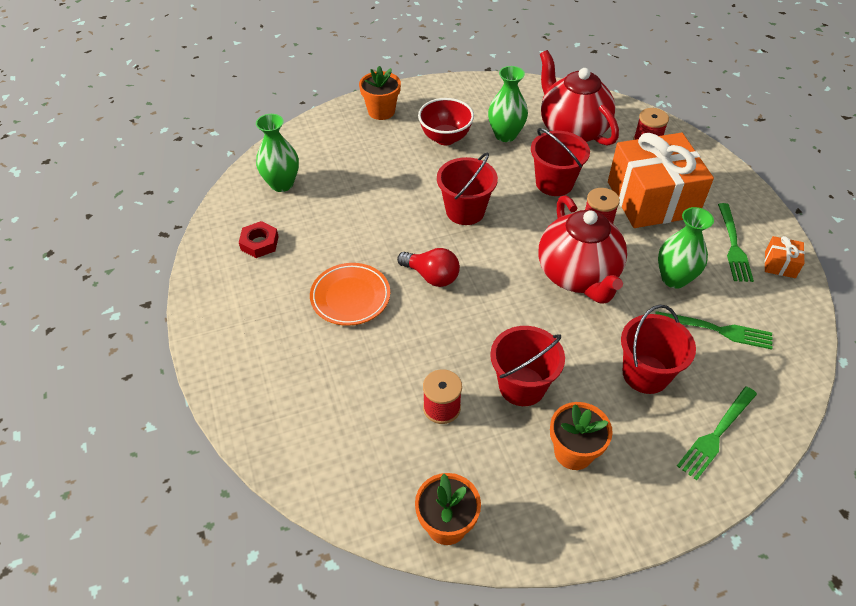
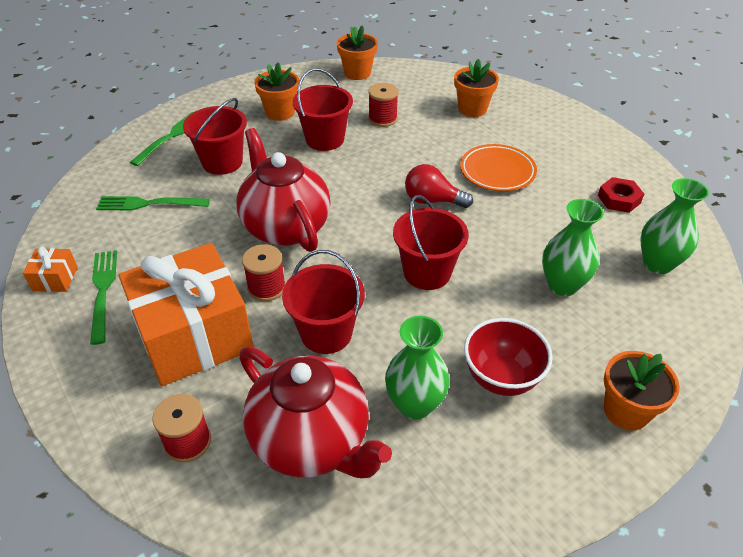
camera: 165 degrees right, 5 degrees down
(321, 401) = (472, 109): none -> orange flower pot
(674, 278) = (182, 242): green vase -> green vase (562, 285)

